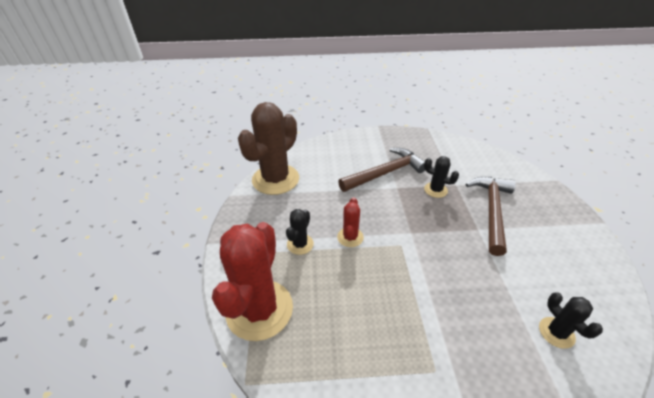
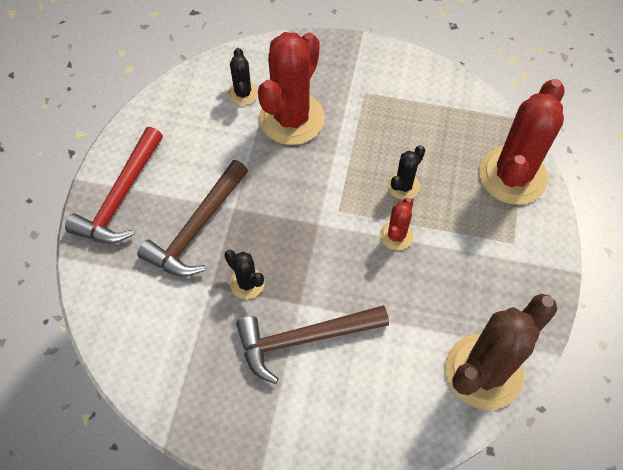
camera: 165 degrees left, 20 degrees up
(300, 244) = (461, 241): black cactus -> black cactus (403, 186)
(489, 316) = (291, 118): none -> red cactus
(561, 218) = (120, 197): none -> red hammer

